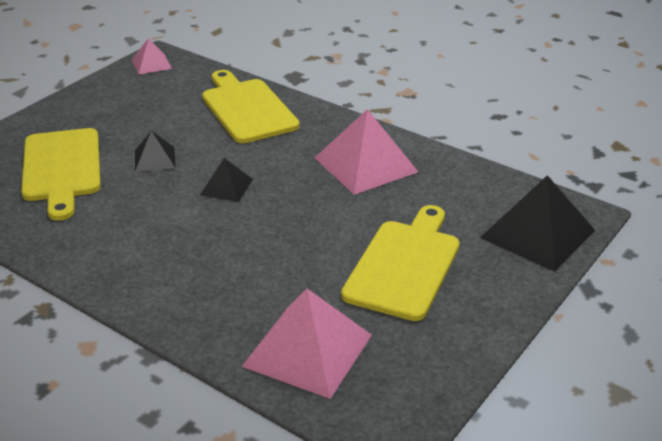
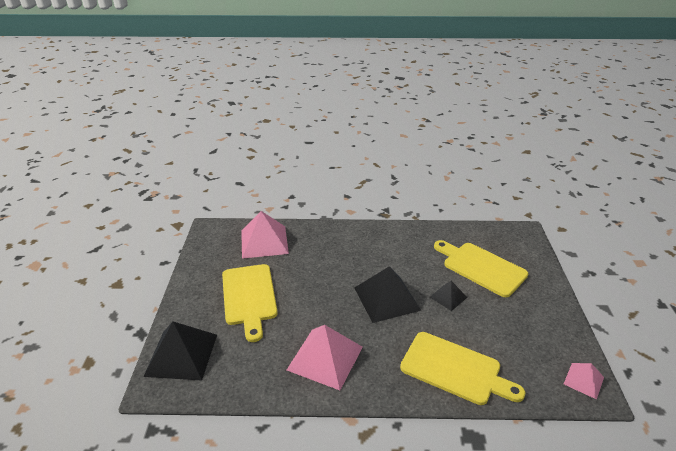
camera: 145 degrees right, 0 degrees up
(226, 187) = (387, 298): black pyramid -> black pyramid, size x1.90

